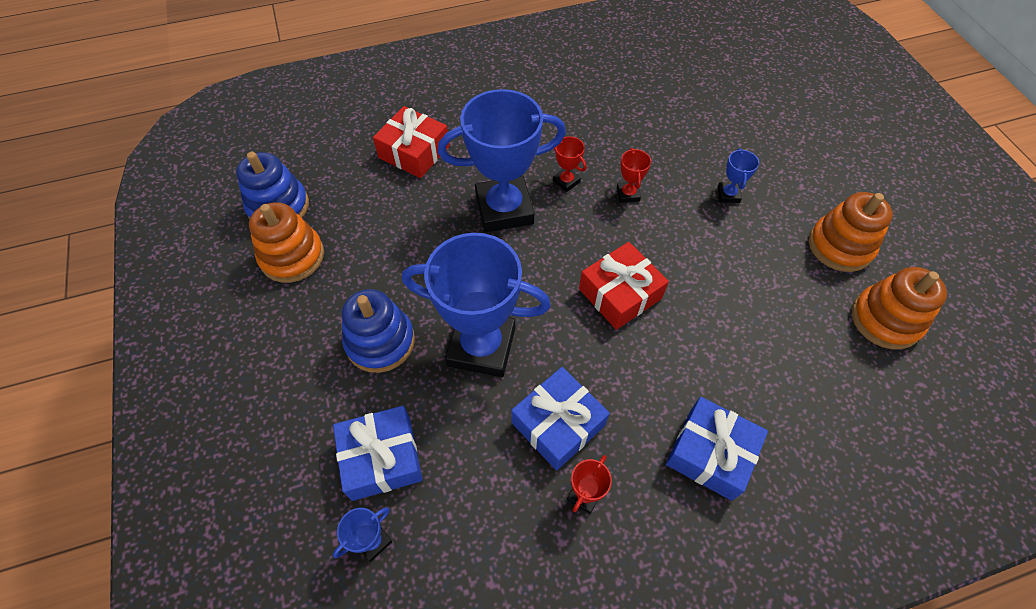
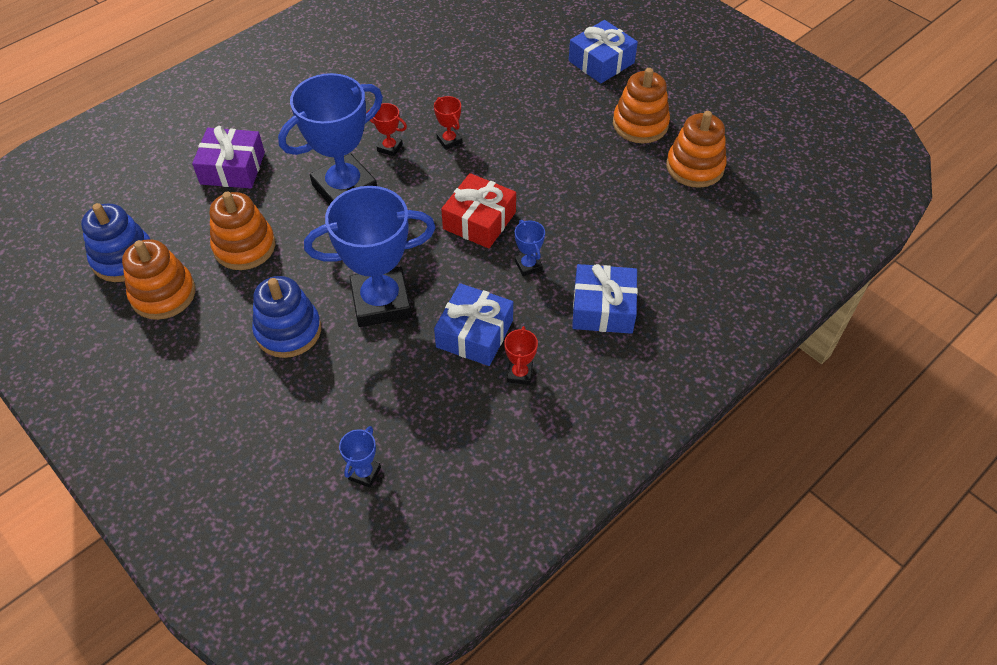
camera: 25 degrees left, 5 degrees down
(382, 458) = (339, 414): blue gift -> blue gift (601, 62)
(385, 235) = (244, 246): none -> orange stacking toy
(414, 152) = (232, 168): red gift -> purple gift
(728, 194) = (534, 113): blue trophy -> blue trophy (528, 265)

